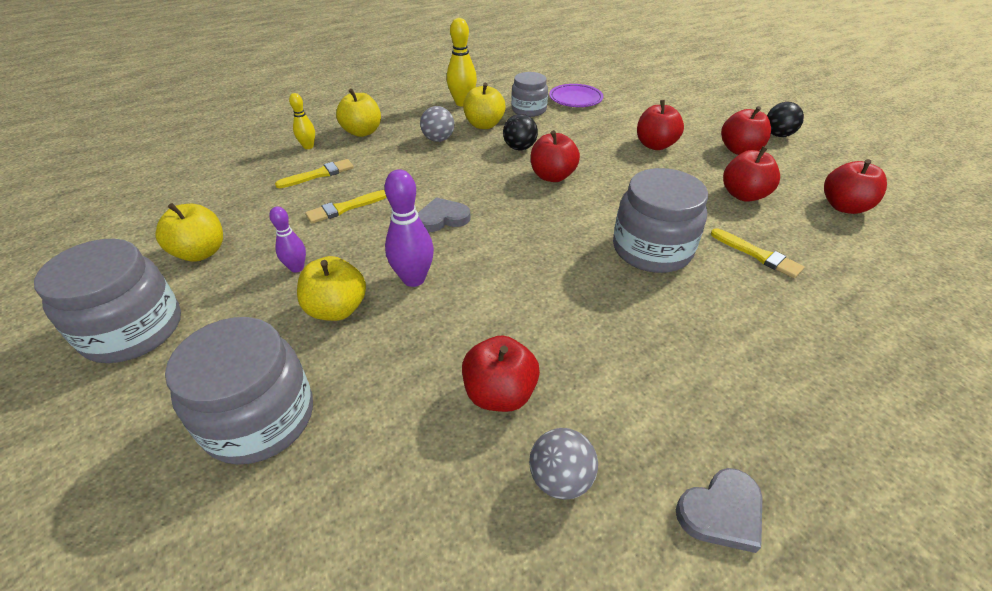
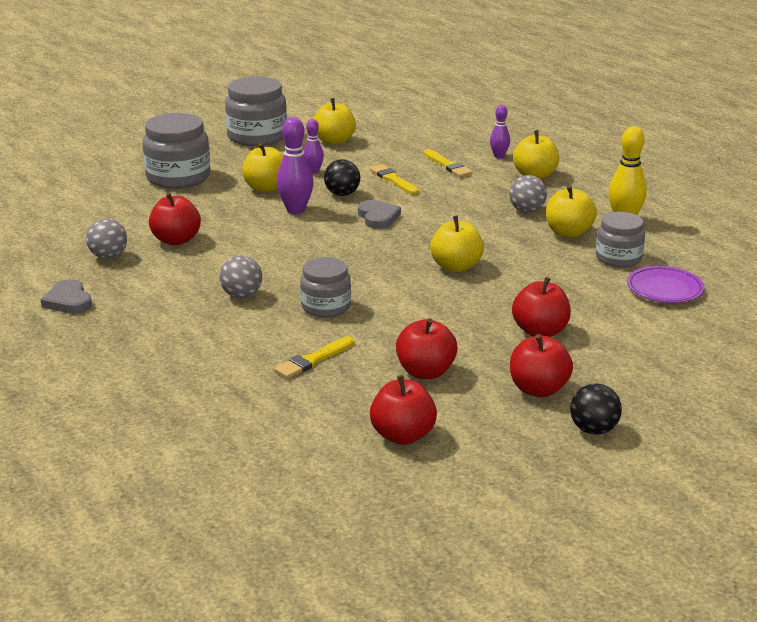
camera: 90 degrees right, 15 degrees down
(308, 146) = (499, 156): yellow bowling pin -> purple bowling pin
(519, 148) = (516, 251): black ball -> black ball (342, 194)
(552, 176) = (456, 266): red apple -> yellow apple
(645, 313) = (242, 295): none -> grey ball
(651, 249) = (326, 307): grey jar -> grey jar, size x0.64

